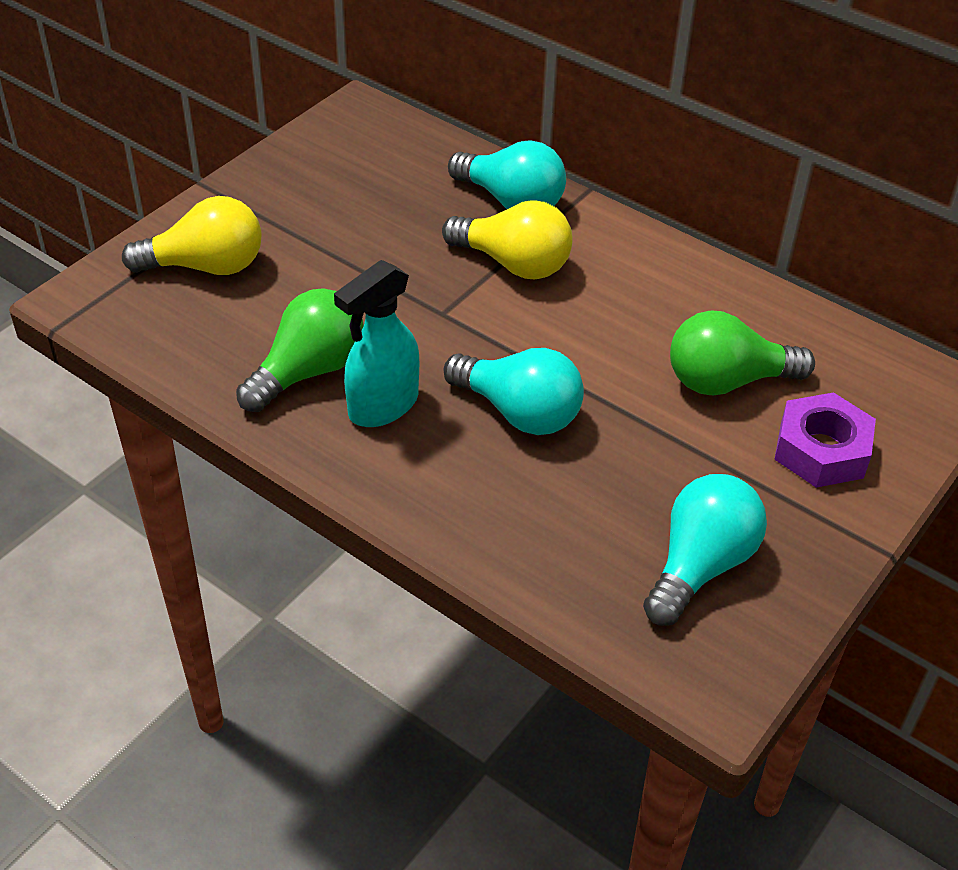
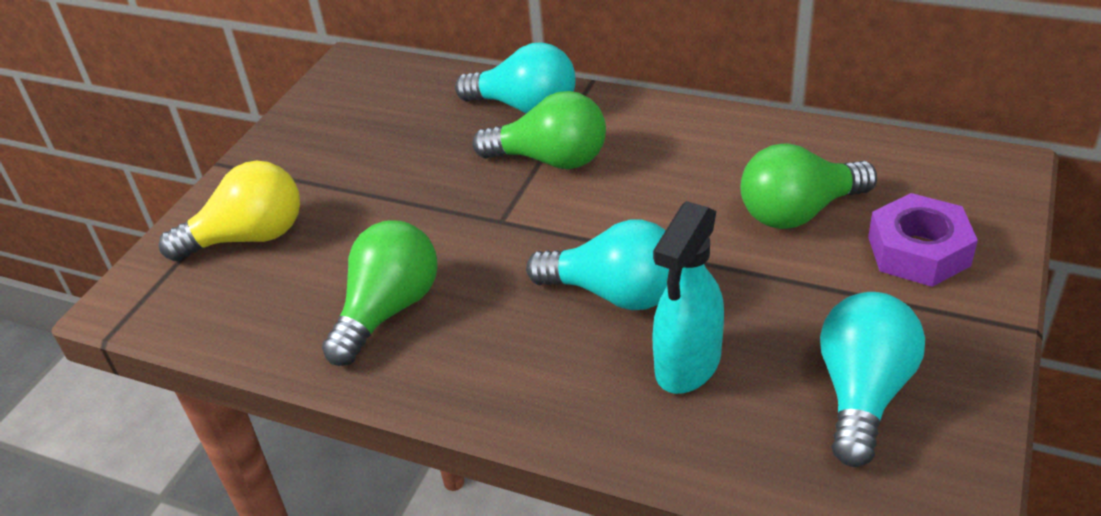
camera: 10 degrees left, 5 degrees down
(382, 406) = (476, 324): turquoise spray bottle -> turquoise spray bottle (687, 365)
(514, 263) = (551, 160): yellow light bulb -> green light bulb

